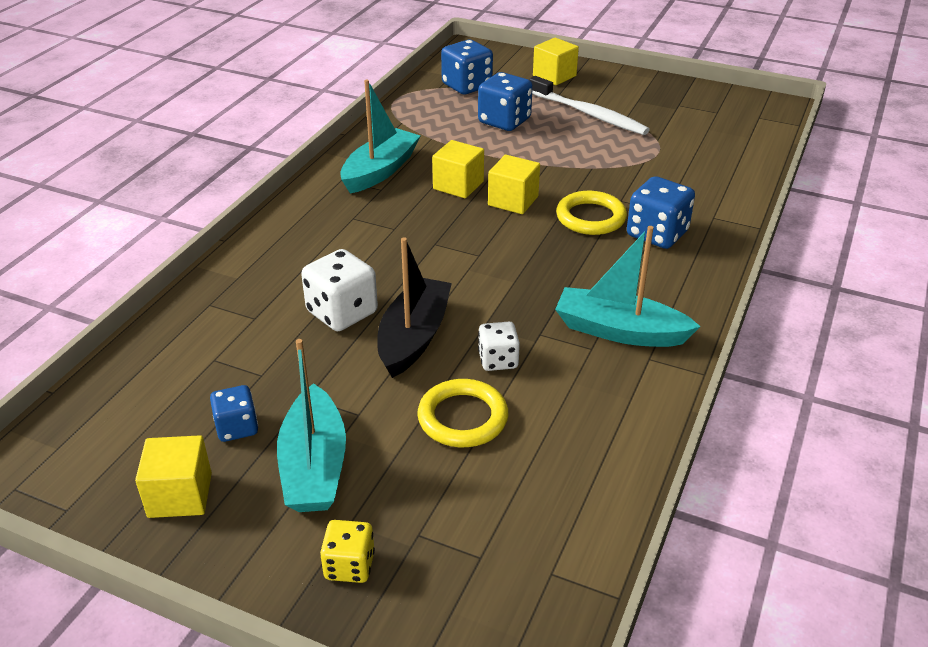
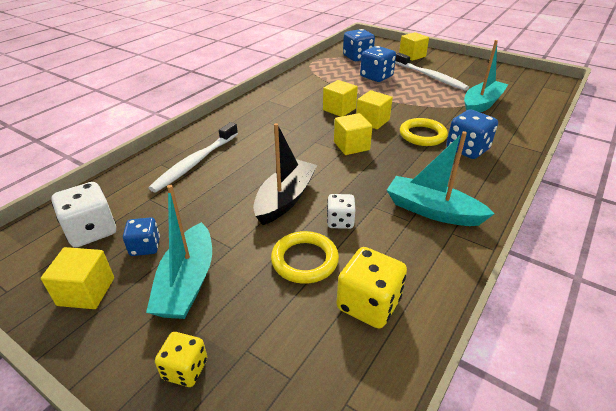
camera: 10 degrees right, 0 degrees up
(262, 296) = (195, 162): none -> white toothbrush
(342, 312) = (242, 178): white dice -> white dice (91, 231)
(380, 171) = (292, 97): turquoise boat -> turquoise boat (481, 104)
(490, 245) = (351, 146): none -> yellow cube
(557, 461) = (368, 304): none -> yellow dice

